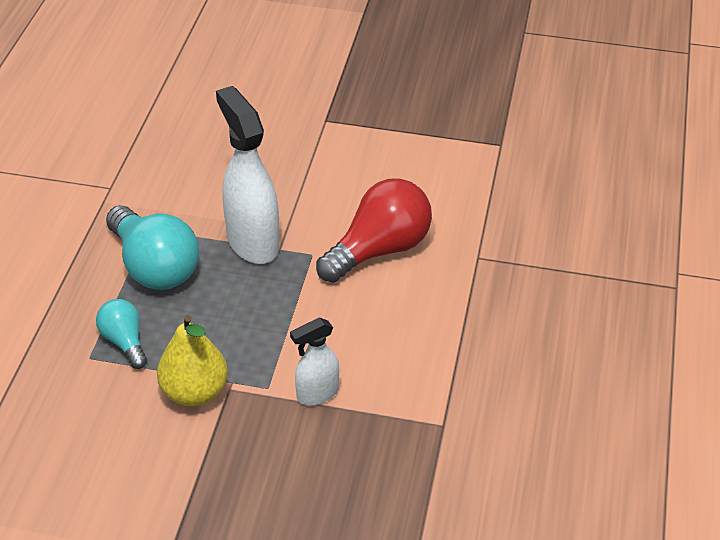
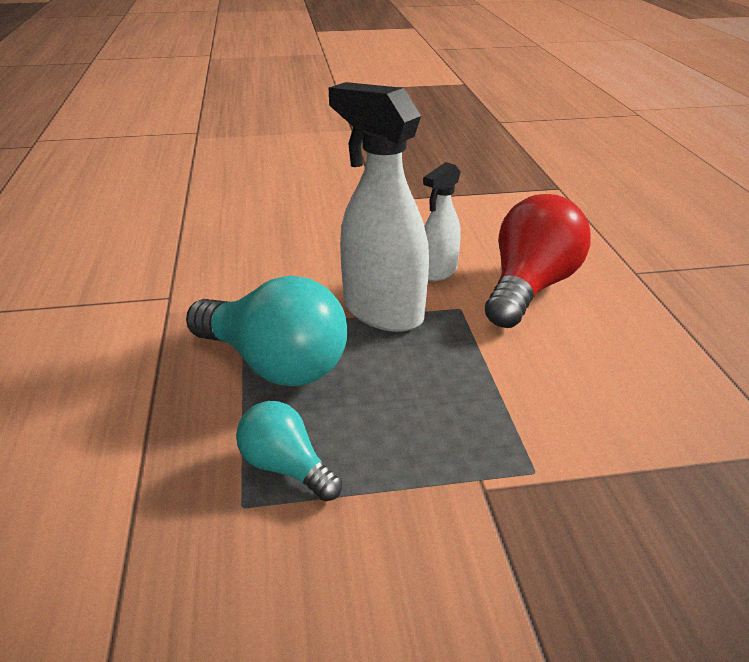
camera: 20 degrees left, 10 degrees down
(194, 392) = (438, 510): yellow pear -> none
(317, 394) = (607, 460): white spray bottle -> white spray bottle (438, 272)

